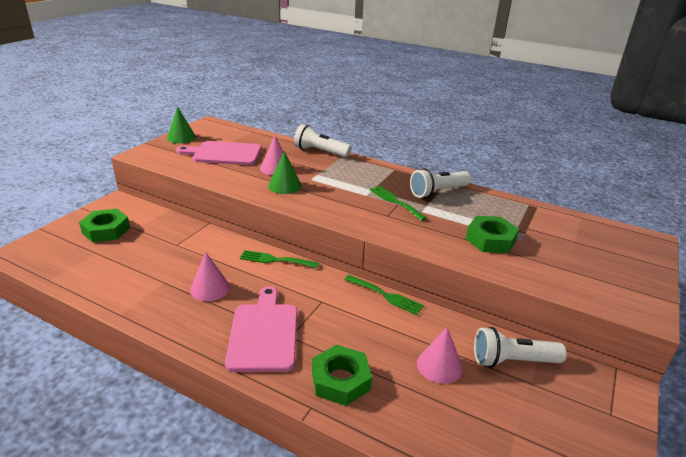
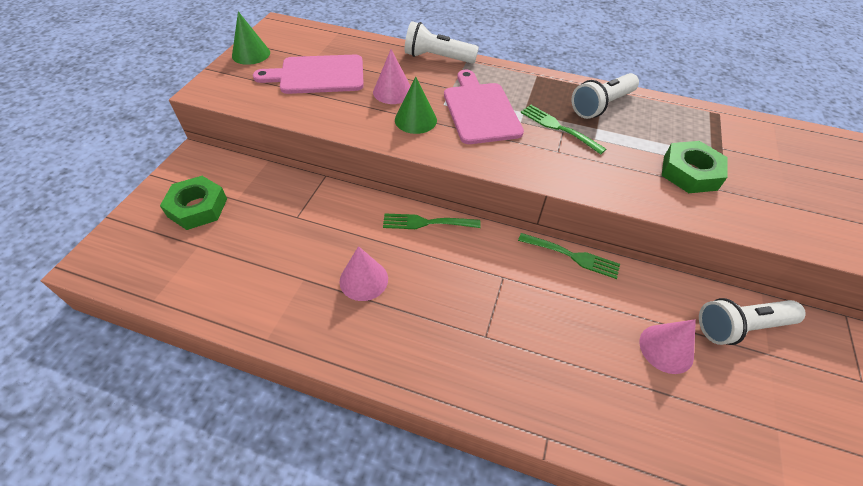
camera: 10 degrees left, 20 degrees up
(264, 333) = (453, 337): pink cutting board -> pink cutting board (480, 110)
(340, 380) = (566, 391): green nut -> none

